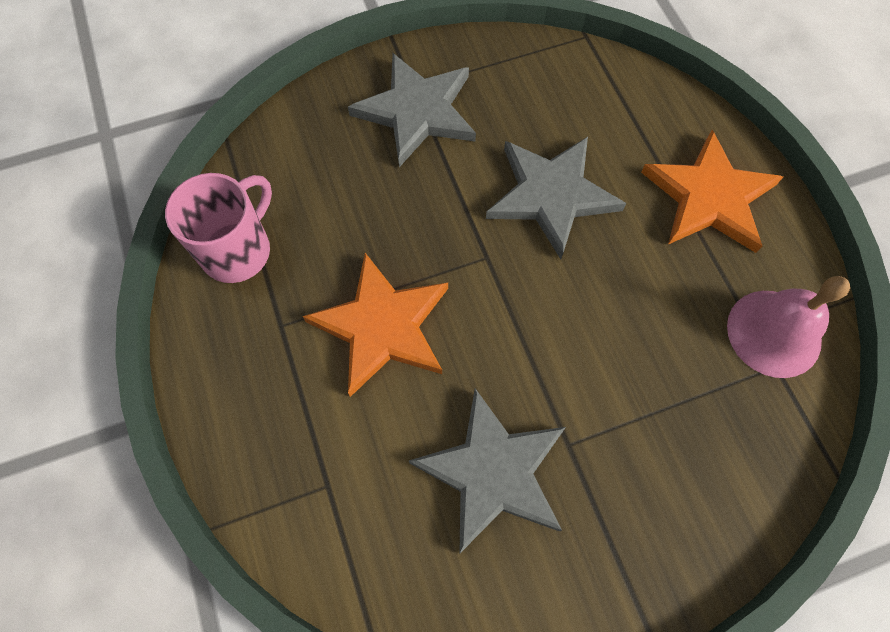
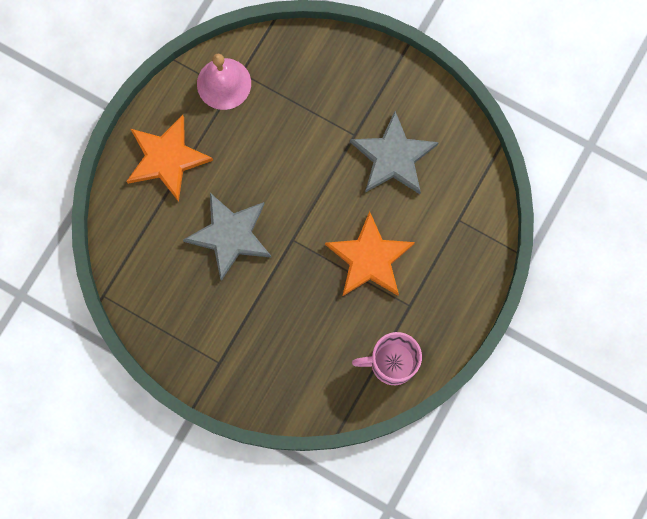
camera: 130 degrees left, 10 degrees up
(417, 111) = (234, 346): grey star -> none

